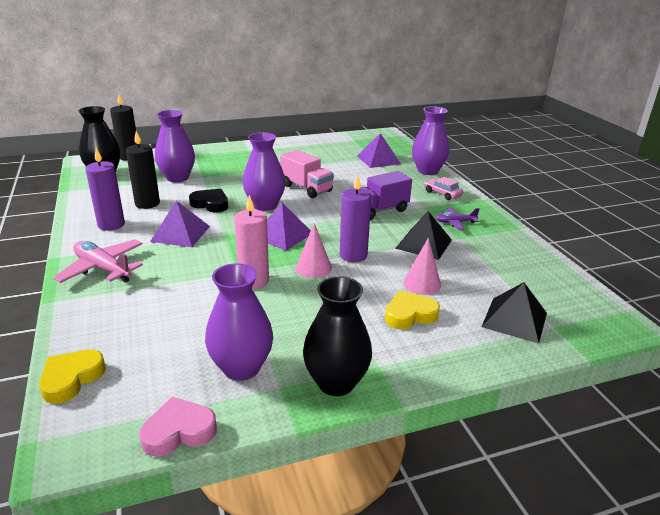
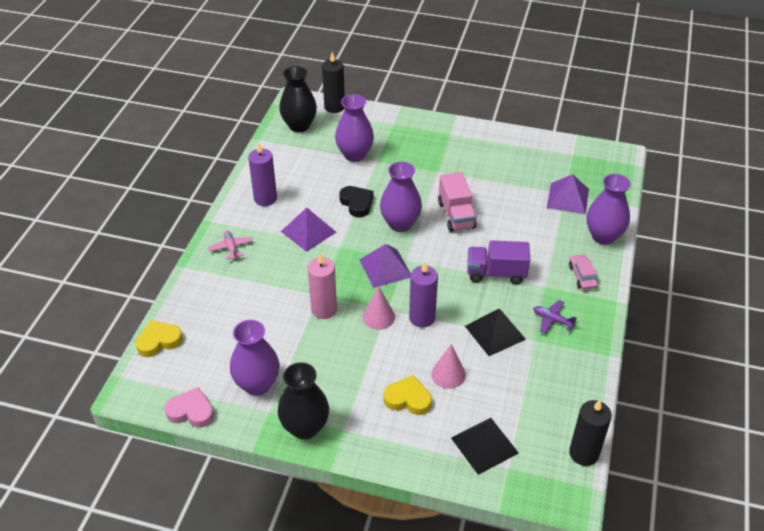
camera: 35 degrees right, 15 degrees up
(103, 269) = (231, 248): pink plane -> pink plane, size x0.58
(147, 203) = (308, 182): black candle -> black candle (583, 453)

